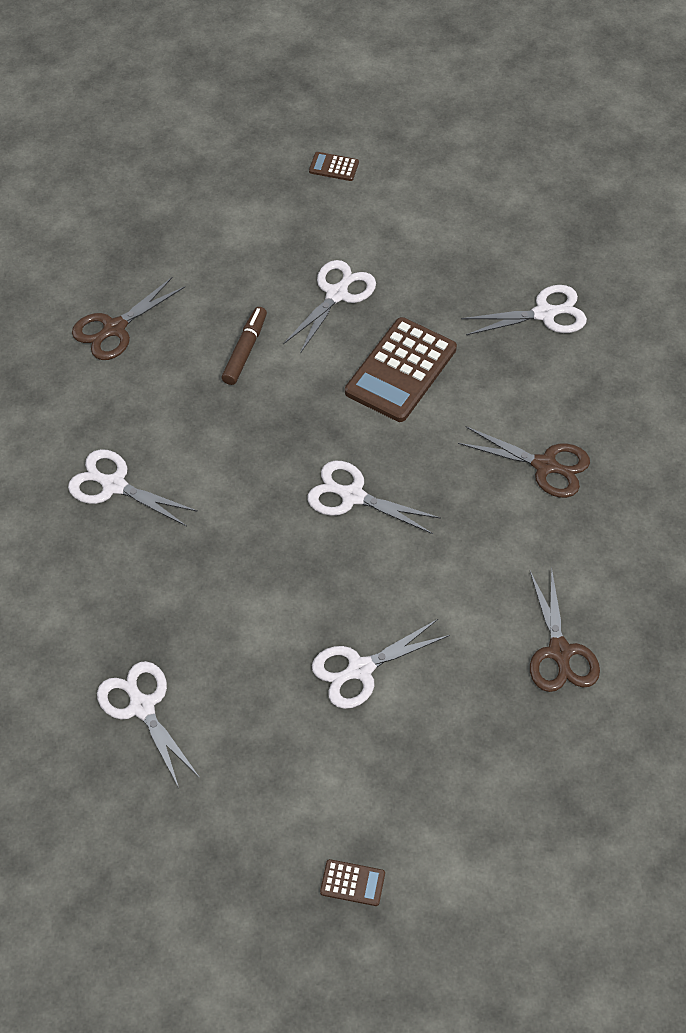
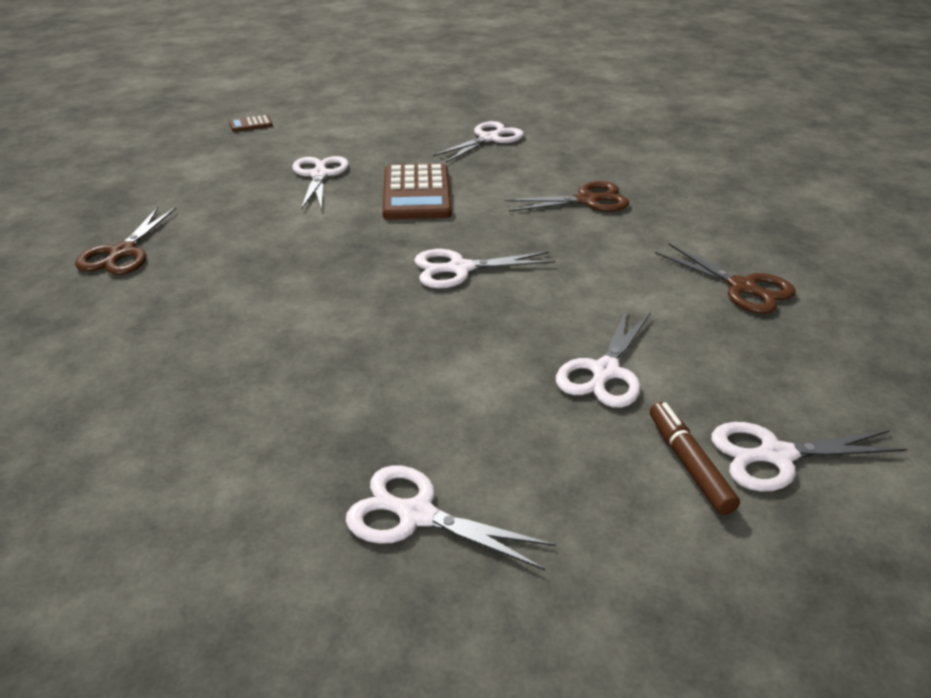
camera: 35 degrees left, 20 degrees down
(113, 485) = (211, 350): white scissors -> white scissors (775, 456)
(245, 350) = (268, 225): brown marker -> brown marker (688, 464)
(352, 883) = (825, 549): brown calculator -> none

